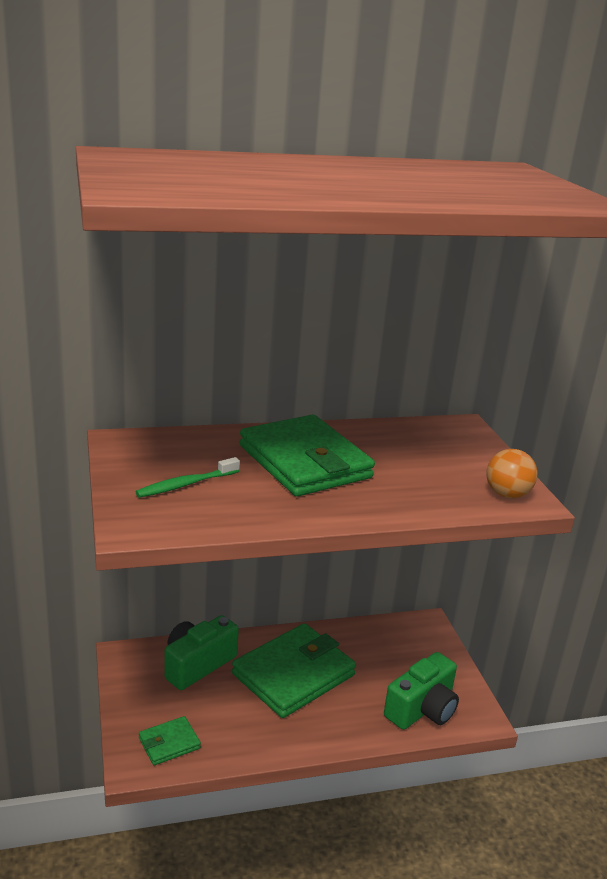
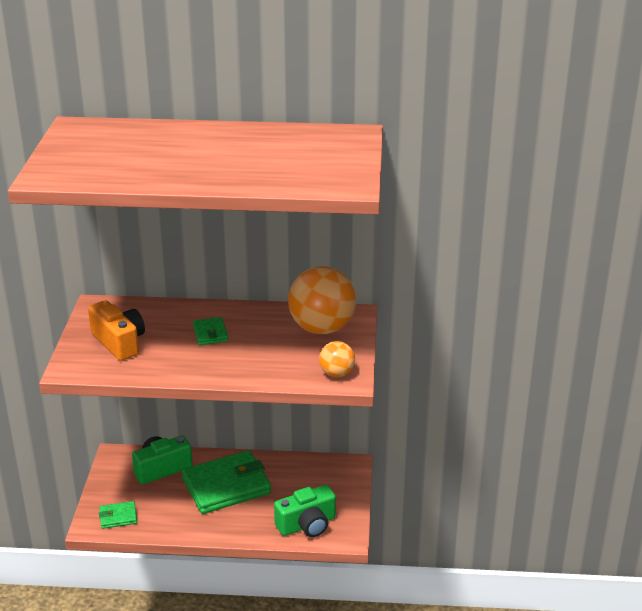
camera: 20 degrees right, 5 degrees up
(186, 484) = (119, 342): green toothbrush -> orange camera
(304, 462) = (210, 333): green wallet -> green wallet, size x0.46
(440, 444) = (322, 328): none -> orange ball

